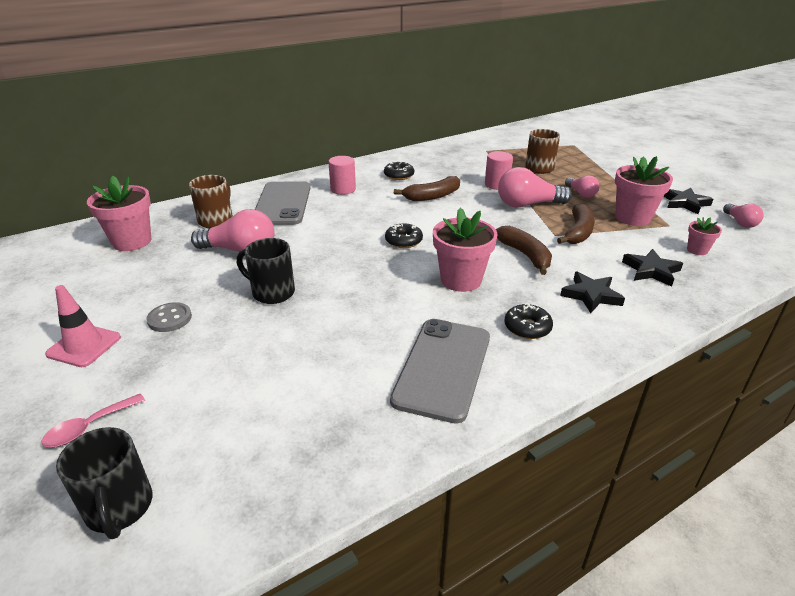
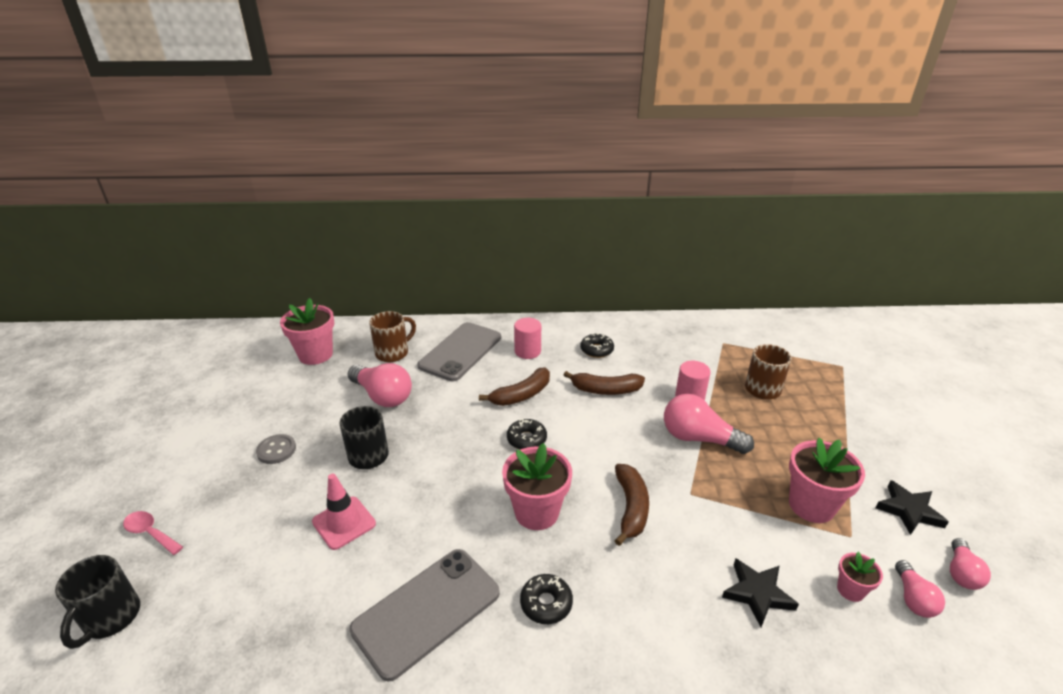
camera: 30 degrees right, 0 degrees up
(84, 346) = (205, 452): pink traffic cone -> pink traffic cone (344, 523)
(89, 427) = (150, 533): pink spoon -> pink spoon turned 45 degrees clockwise
(578, 232) = (721, 500): brown banana -> brown banana (521, 395)
(581, 193) = (779, 445): pink light bulb -> pink light bulb (913, 598)
(591, 295) = (652, 594): black star -> none

